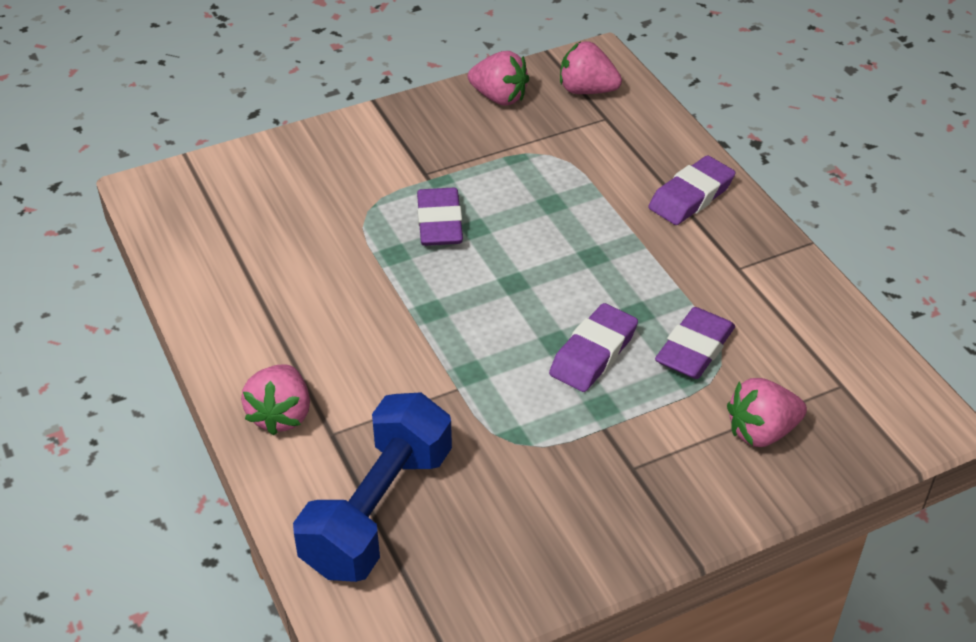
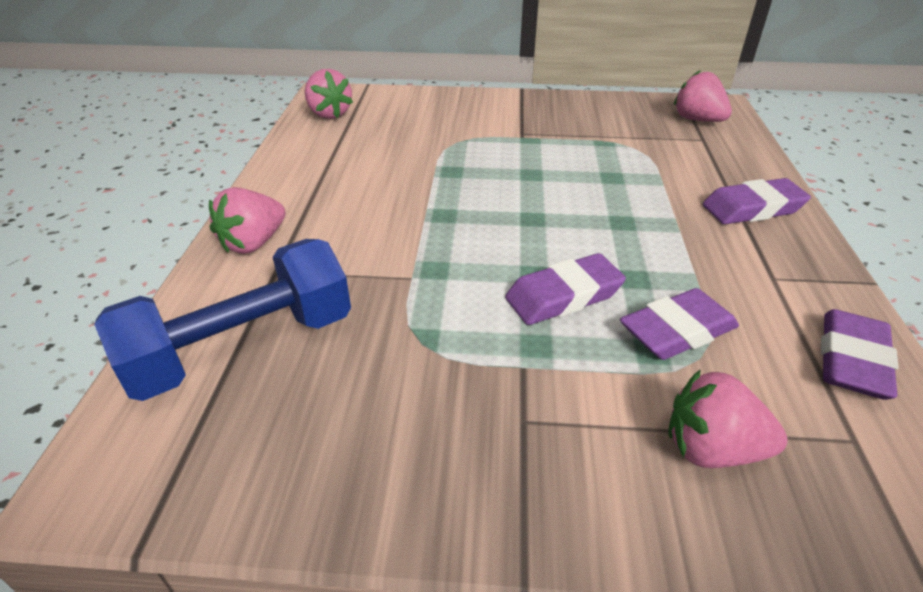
camera: 30 degrees right, 5 degrees down
(440, 223) = (505, 163): purple eraser -> purple eraser (852, 360)
(499, 97) = (619, 107): pink strawberry -> pink strawberry (329, 114)

